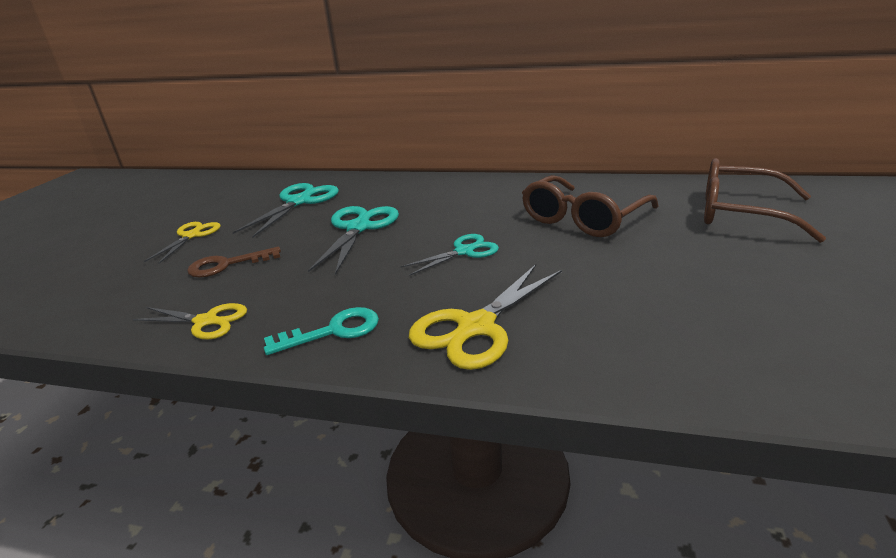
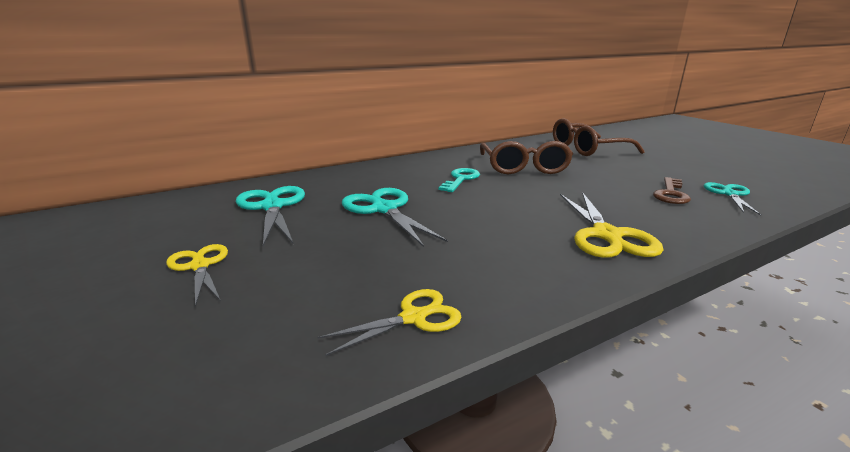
camera: 45 degrees left, 5 degrees down
(227, 265) = (317, 272): brown key -> brown key (671, 194)
(333, 331) = (535, 274): turquoise key -> turquoise key (461, 179)
(464, 251) = (500, 201): turquoise scissors -> turquoise scissors (729, 194)

